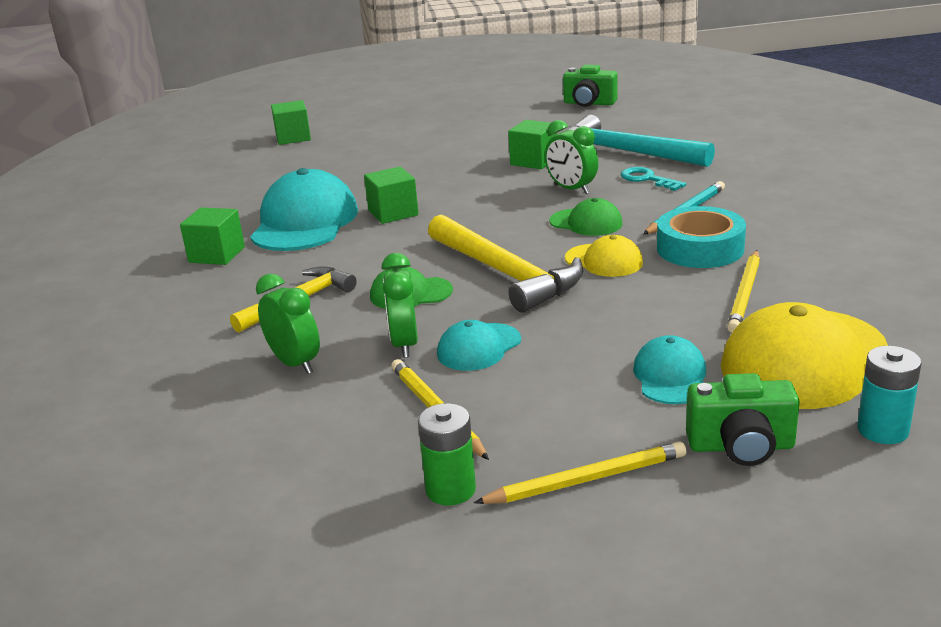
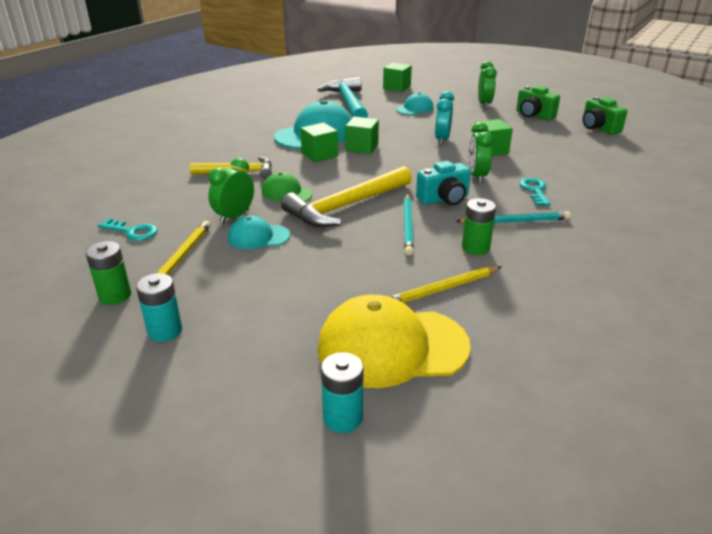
camera: 40 degrees right, 5 degrees up
(217, 255) = (253, 133): green cube -> green cube (319, 155)
(295, 363) = (181, 200): green clock -> green clock (484, 104)
(309, 425) = (132, 231): none -> turquoise key
(464, 170) = (442, 140): none -> turquoise clock
(505, 274) = (346, 206): yellow hammer -> yellow hammer turned 45 degrees clockwise
(586, 222) = (444, 199): green cap -> turquoise camera
(586, 480) = (165, 331): yellow pencil -> turquoise battery
(604, 261) = (408, 226): yellow cap -> turquoise pencil
(624, 152) = (556, 168): turquoise hammer -> turquoise hammer (348, 103)
(670, 376) = (305, 308): turquoise cap -> turquoise cap (415, 108)
(700, 248) = (475, 248): turquoise tape -> green battery
(741, 447) = (257, 368): green camera -> green camera (533, 115)

